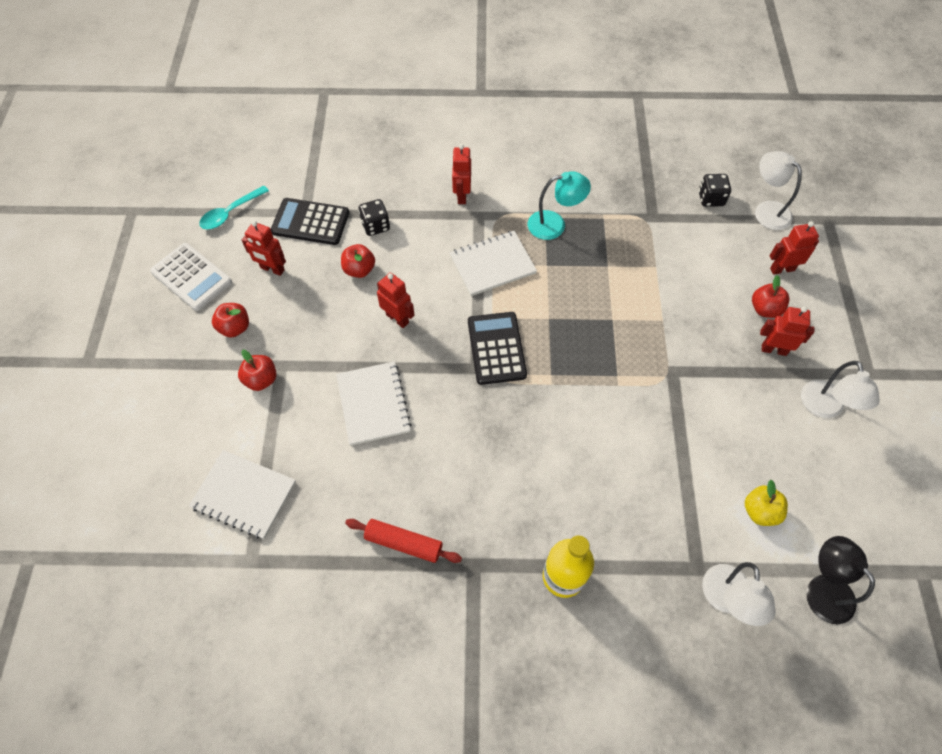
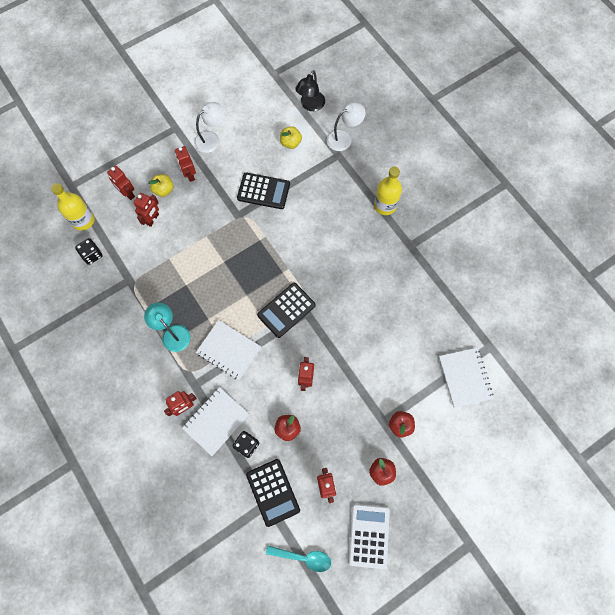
camera: 125 degrees left, 10 degrees up
(373, 404) = (367, 351): white notebook -> white notebook (216, 421)
(403, 543) = (425, 282): red rolling pin -> none
(692, 423) = (263, 191): none -> black calculator
(725, 277) = (152, 219): none -> red robot
(765, 309) = (164, 190): red apple -> yellow apple
(766, 210) = (83, 220): white lamp -> yellow bottle

